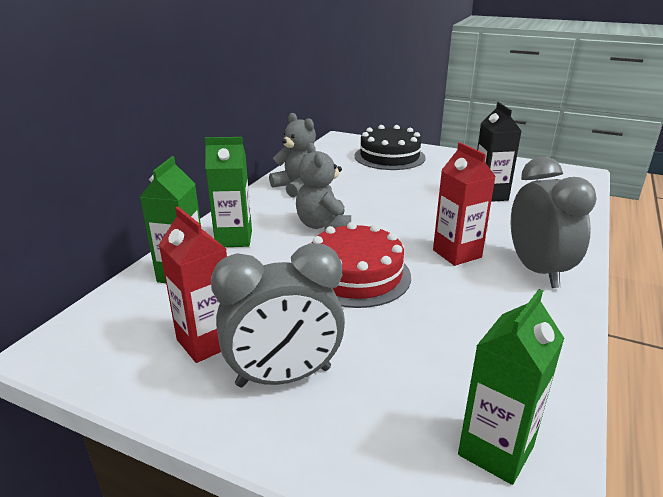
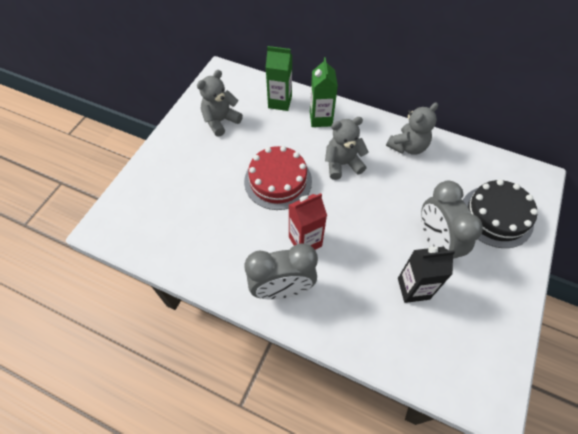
camera: 90 degrees right, 30 degrees up
(206, 342) = (220, 121): red carton -> grey teddy bear
(284, 377) = (193, 151): grey clock -> grey clock (435, 242)
(495, 451) = (138, 226): green carton -> none

